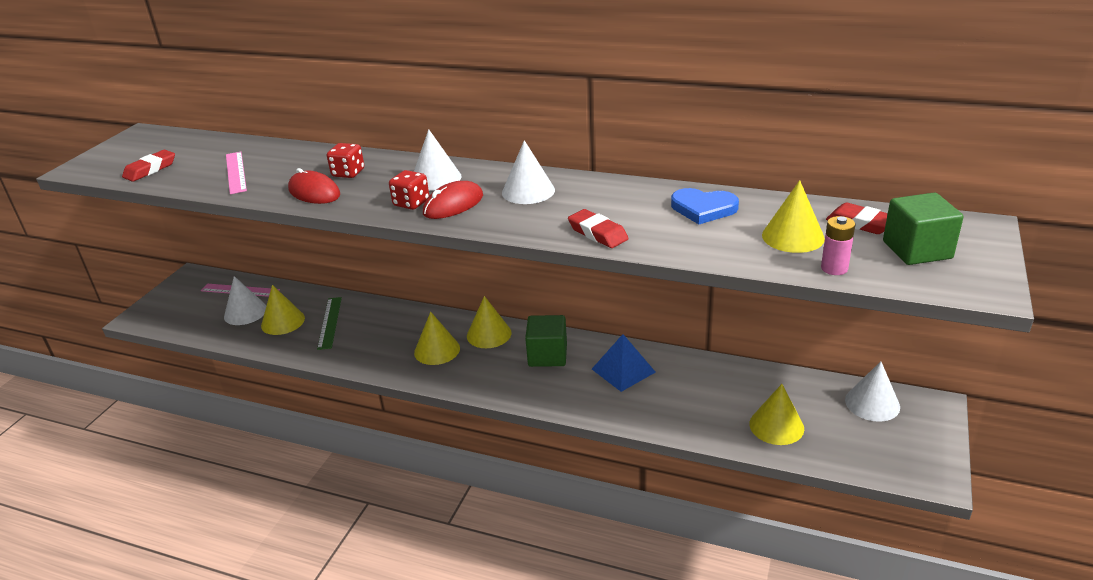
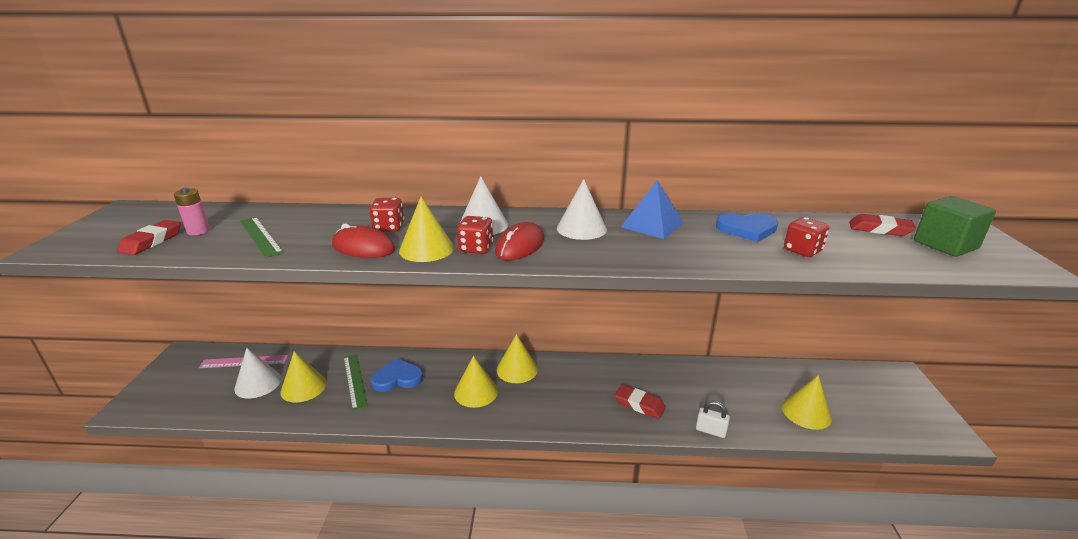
camera: 20 degrees left, 5 degrees down
(235, 172) = (260, 236): pink ruler -> green ruler
(369, 326) = (397, 378): none -> blue heart
(547, 355) = (580, 381): green cube -> none
(598, 233) = (680, 257): red eraser -> red eraser (639, 404)
(623, 370) = (653, 384): blue pyramid -> blue pyramid (652, 225)
(653, 425) = (710, 431): none -> white padlock
(737, 239) = (802, 250): none -> red dice
(793, 236) = (843, 244): yellow cone -> yellow cone (426, 249)
(834, 268) = (906, 265): pink battery -> pink battery (198, 231)
(872, 403) = (859, 380): white cone -> none

